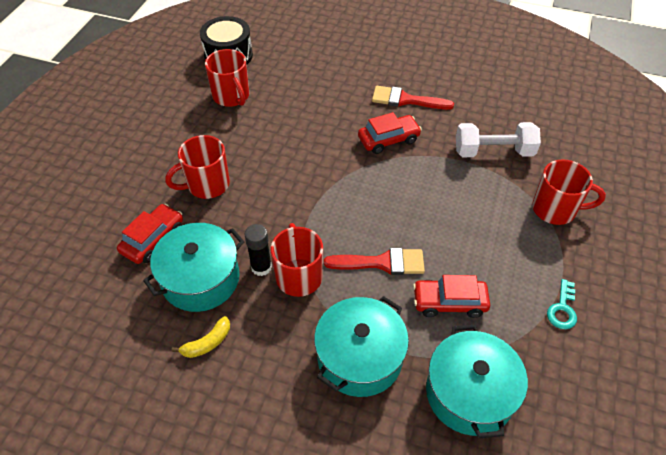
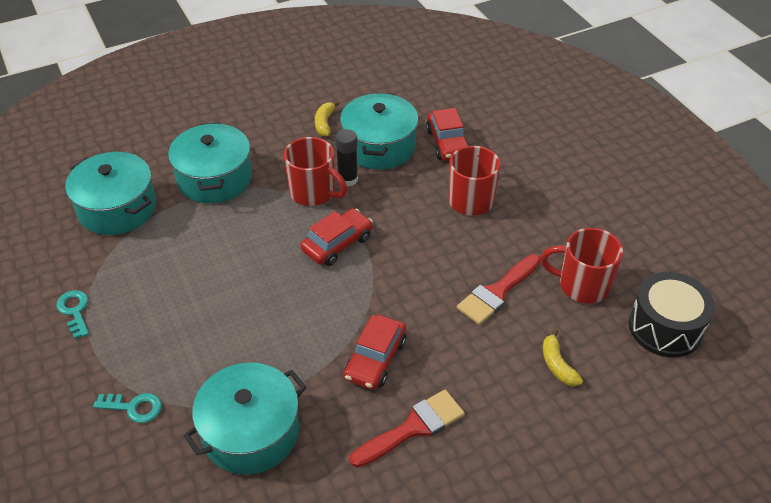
camera: 135 degrees right, 5 degrees down
(302, 76) = (557, 365): none -> yellow banana
(382, 263) = (259, 243): red brush -> red brush (497, 292)
(449, 302) = (178, 252): red car -> red car (337, 244)
(493, 152) = (251, 432): white dumbbell -> turquoise pot
(555, 209) = (133, 407): red mug -> turquoise key

